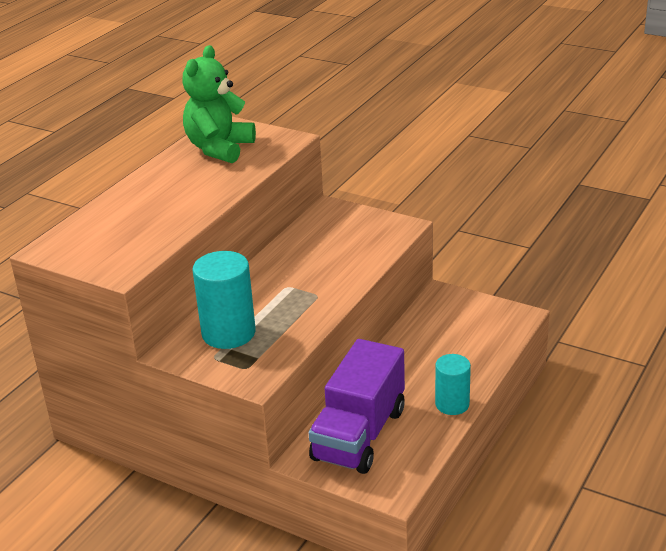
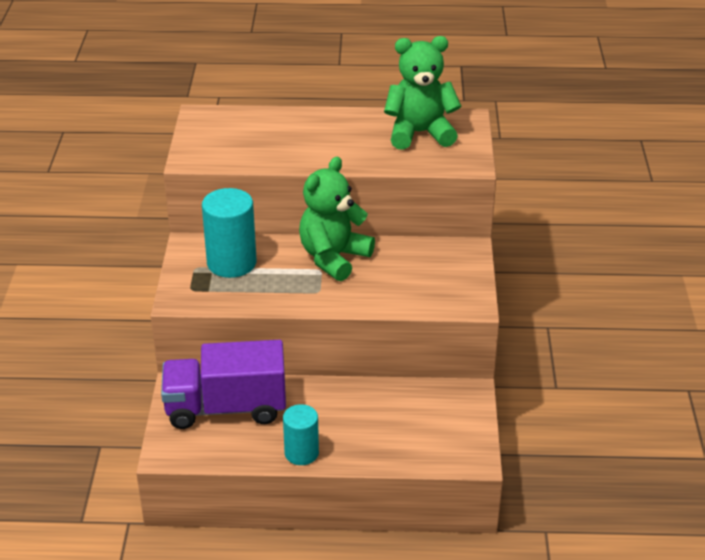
camera: 60 degrees right, 5 degrees up
(277, 275) = (333, 258): none -> green teddy bear

